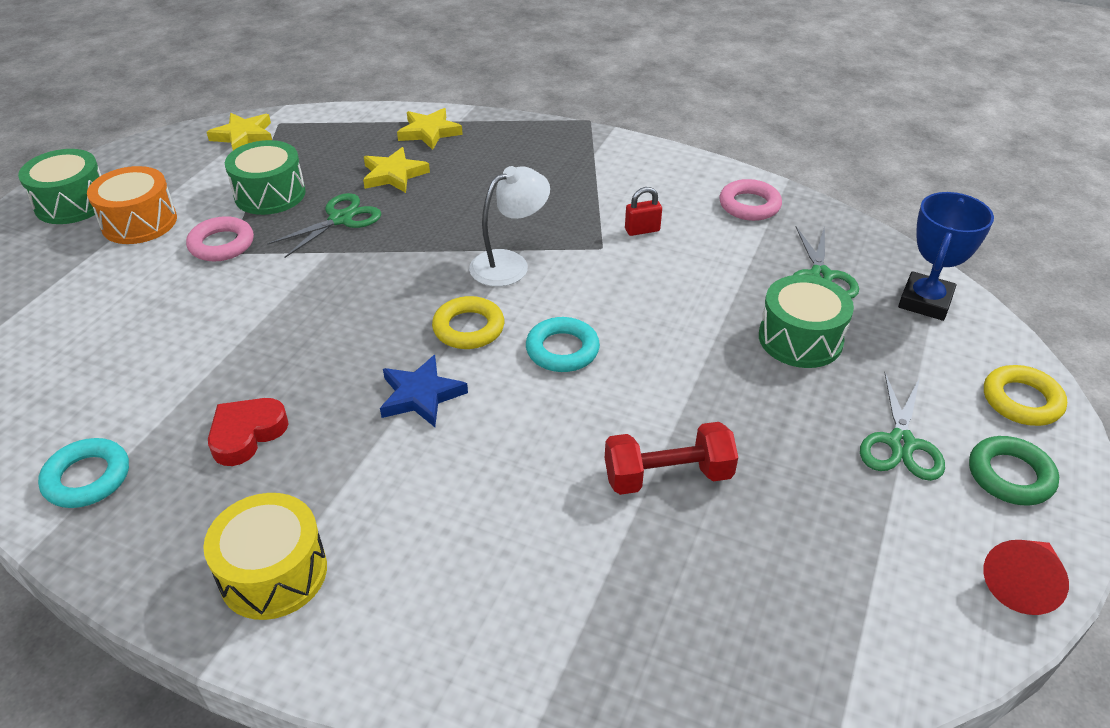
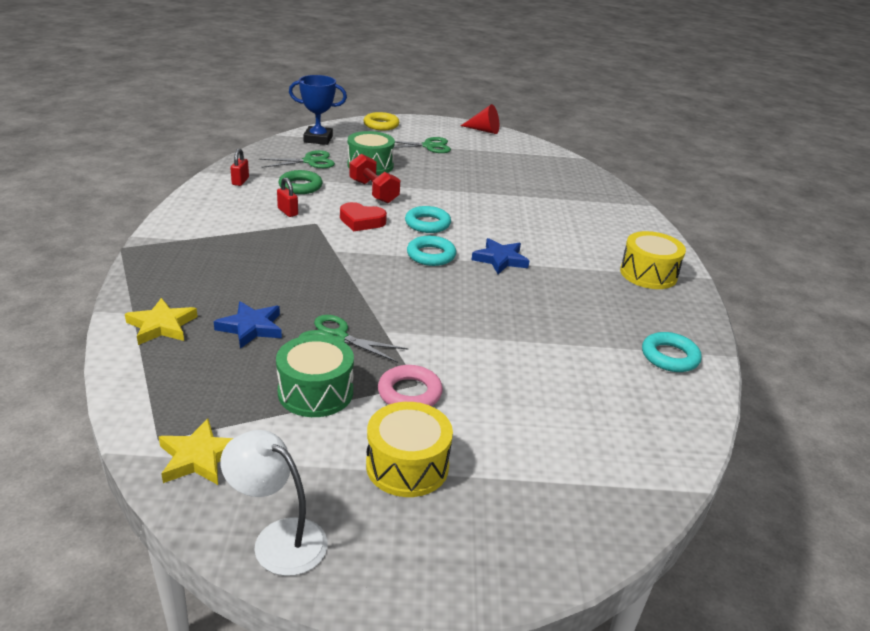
camera: 115 degrees left, 10 degrees down
(72, 203) = (403, 545): green drum -> none
(139, 222) = (407, 466): orange drum -> yellow drum
(247, 434) = (582, 309): red heart -> red heart (361, 221)
(393, 175) = (251, 328): yellow star -> blue star
(468, 328) = (431, 255): yellow ring -> turquoise ring
(509, 264) = (354, 252): white lamp -> white lamp (278, 539)
(667, 476) = (494, 190): red dumbbell -> red dumbbell (373, 192)
(749, 205) = (240, 181): pink ring -> red padlock
(1010, 476) = (430, 129): green ring -> green ring (300, 186)

